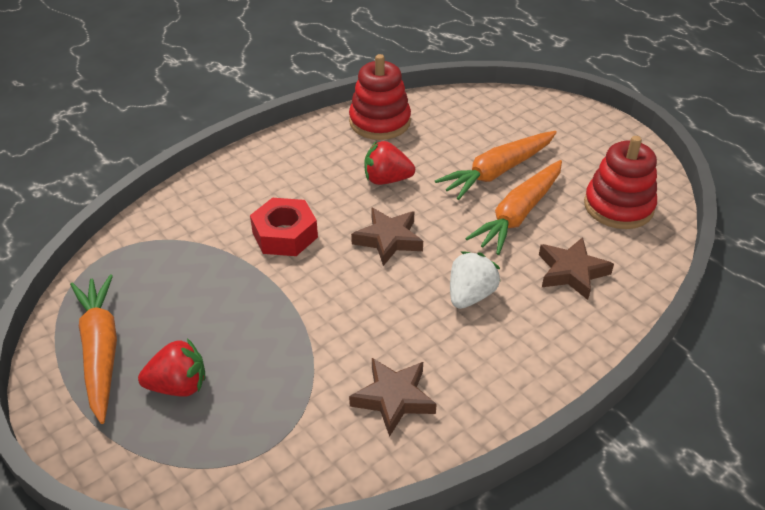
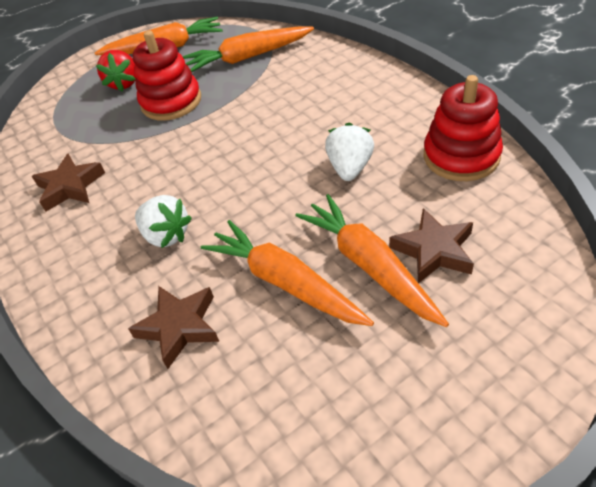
camera: 100 degrees right, 5 degrees up
(168, 259) = (248, 57): none -> orange carrot
(285, 235) = (269, 109): red nut -> none
(386, 180) = (350, 168): red strawberry -> white strawberry
(388, 239) = (255, 174): brown star -> brown star (434, 250)
(618, 206) = (294, 401): red stacking toy -> red stacking toy (171, 102)

